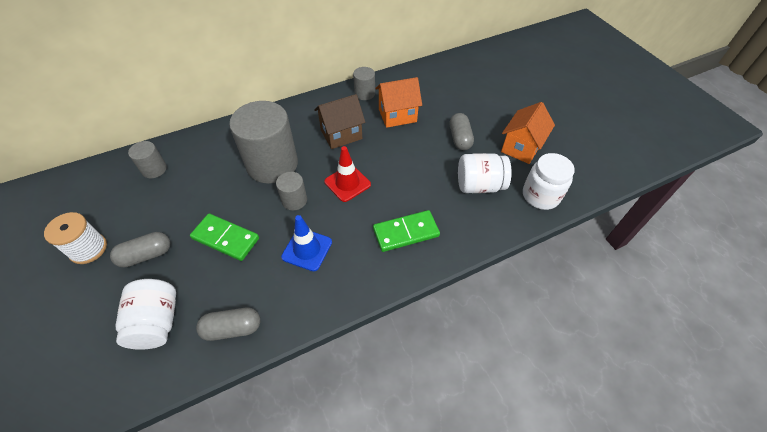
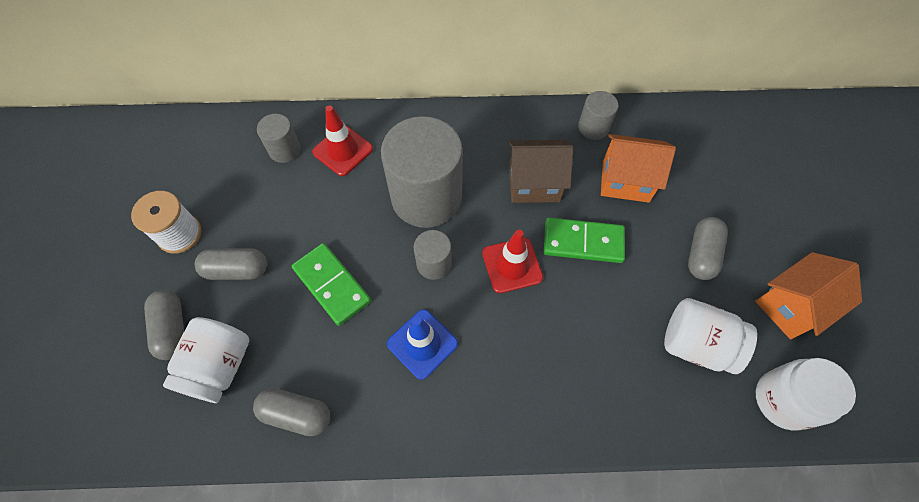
camera: 25 degrees right, 10 degrees up
(107, 313) = (172, 329): none -> grey capsule
(199, 156) = (343, 150): none -> red traffic cone
(406, 232) = (559, 374): green domino -> green domino (583, 242)

